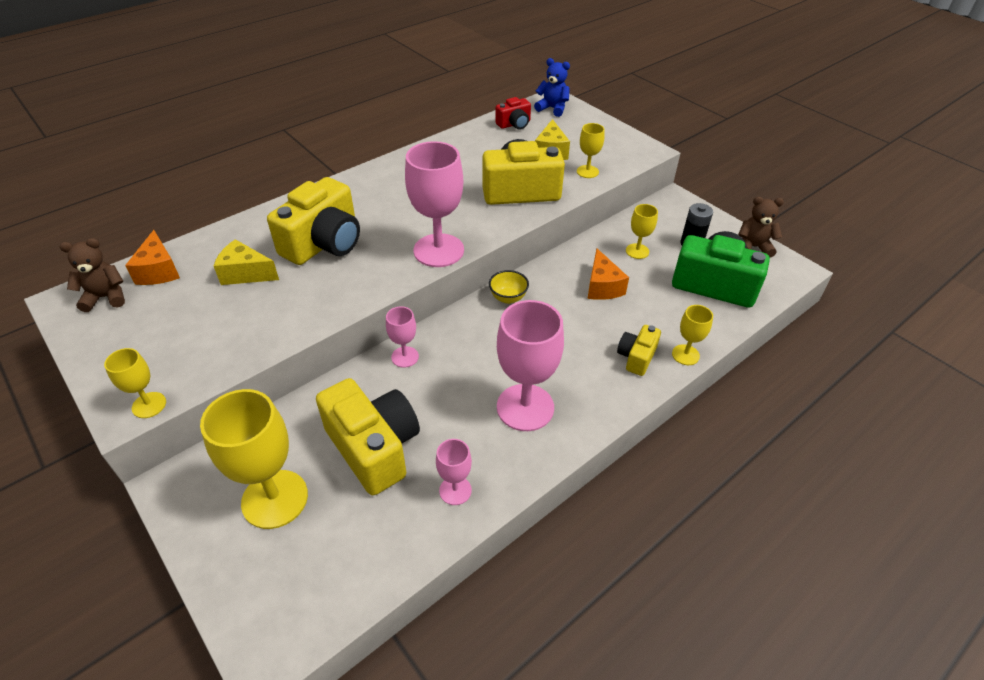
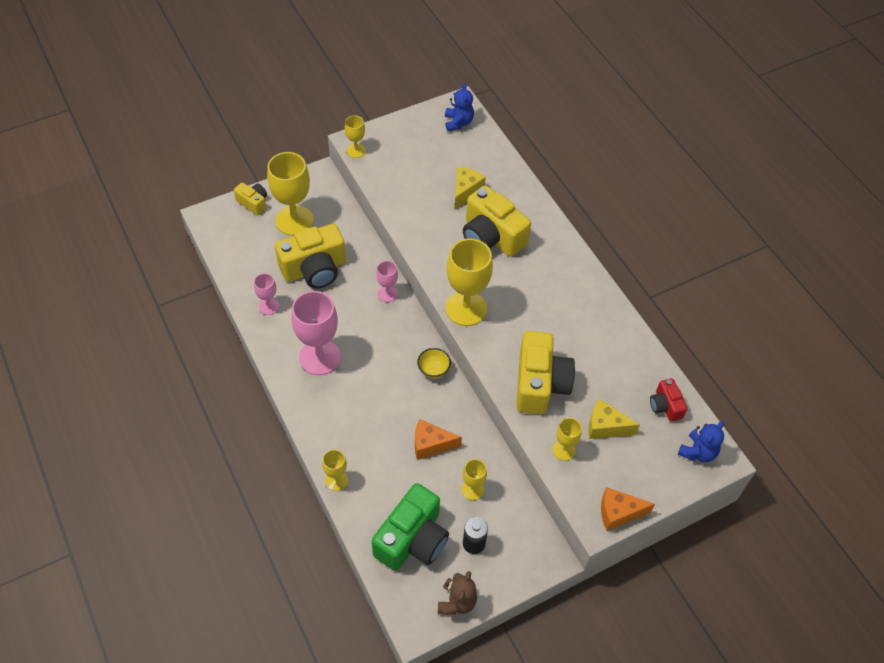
camera: 100 degrees right, 10 degrees up
(106, 297) = (458, 122): brown teddy bear -> blue teddy bear
(159, 271) = (480, 146): orange cheese -> orange cheese (618, 513)
(438, 250) = (466, 308): pink goblet -> yellow goblet
(636, 357) = (344, 443): yellow camera -> yellow camera (253, 203)

